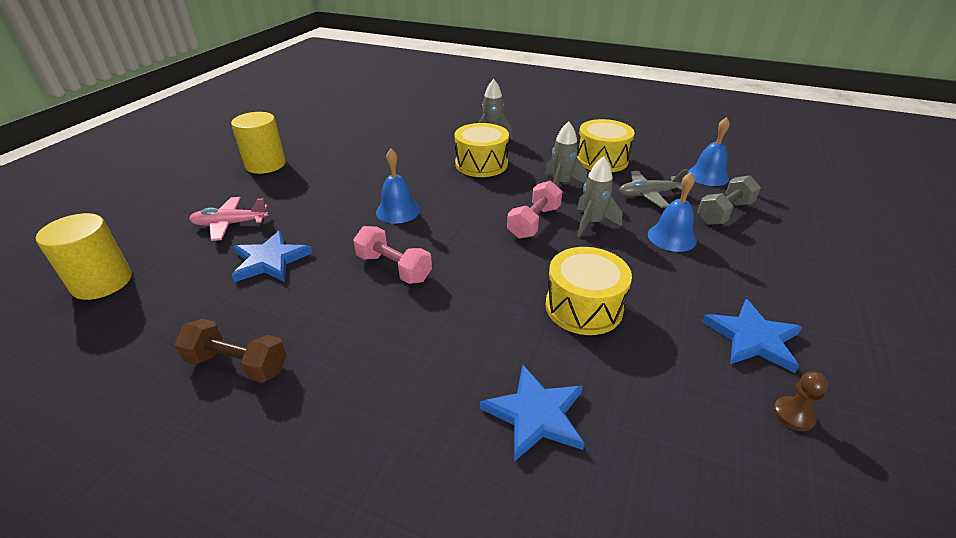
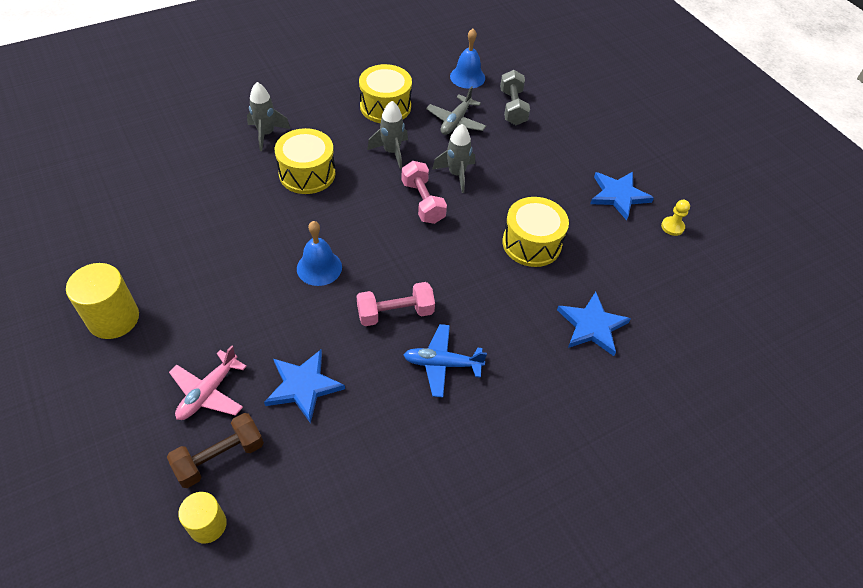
camera: 55 degrees left, 15 degrees up
(102, 282) = (207, 525): yellow cylinder -> yellow cylinder, size x0.62
(237, 364) = (419, 457): brown dumbbell -> brown dumbbell (220, 457)
(363, 323) = (442, 364): none -> blue plane
(671, 237) = (510, 151): blue bell -> none
(793, 415) = (672, 227): brown pawn -> yellow pawn

